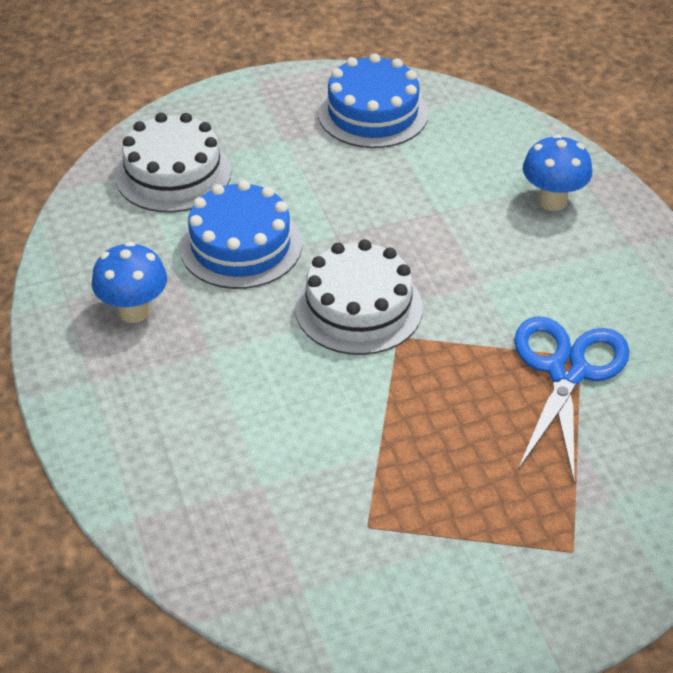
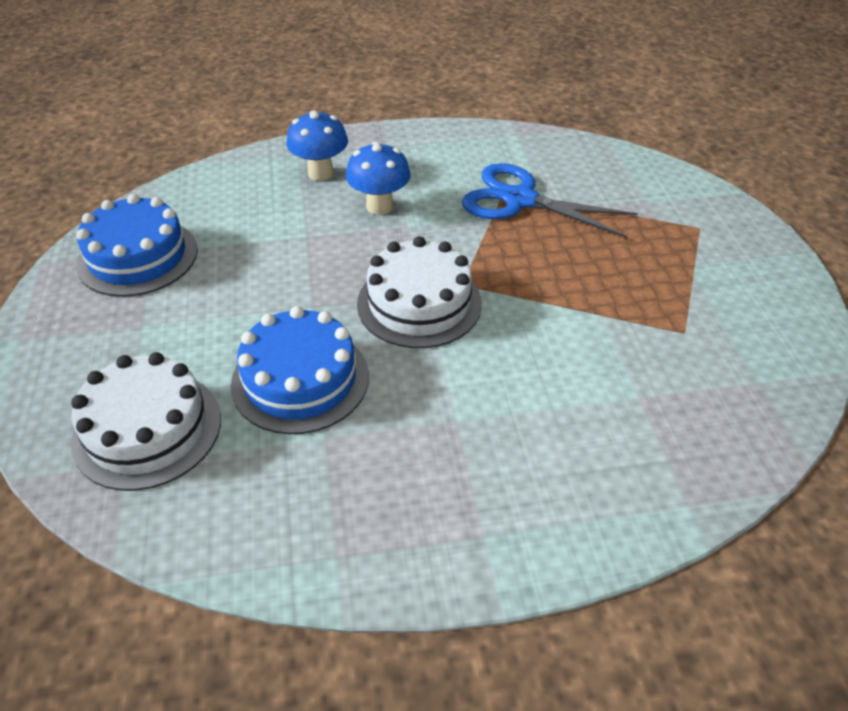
camera: 80 degrees left, 0 degrees up
(134, 311) = (377, 485): blue mushroom -> blue mushroom (379, 206)

